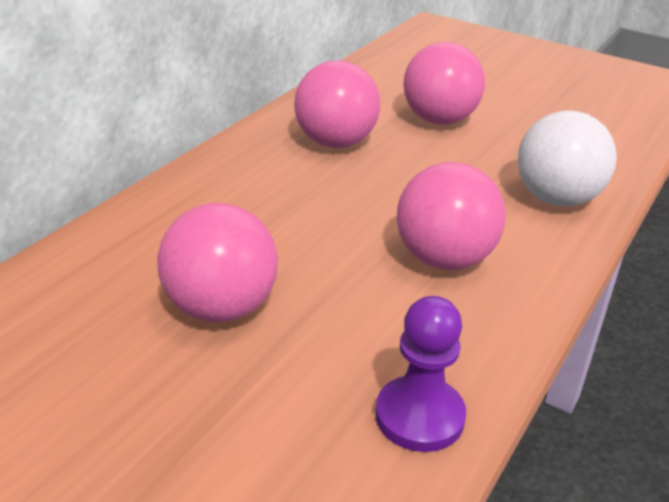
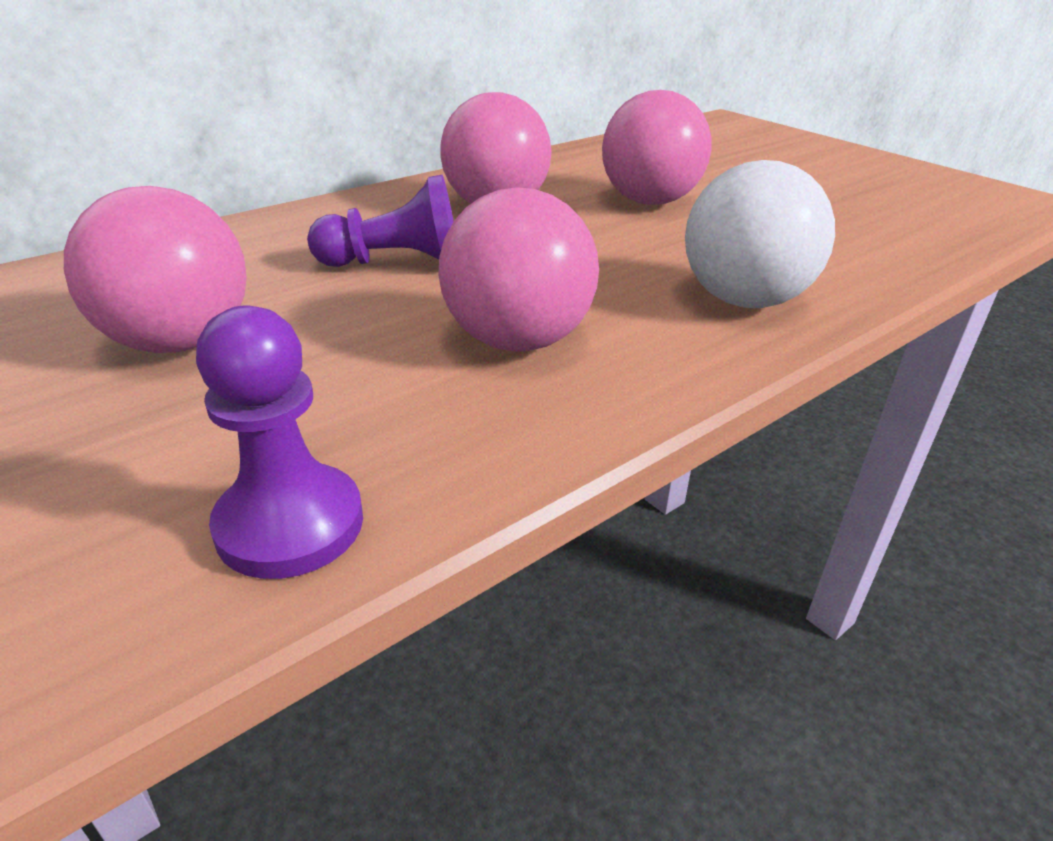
camera: 20 degrees right, 0 degrees up
(309, 209) = (396, 263): none -> purple pawn

